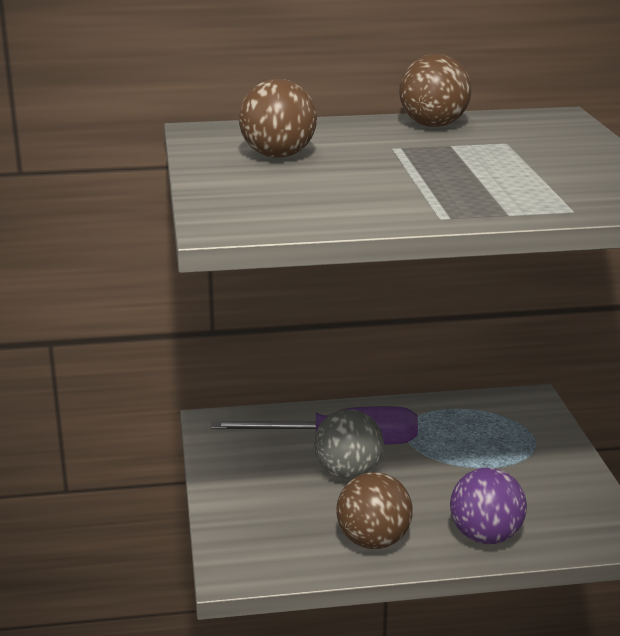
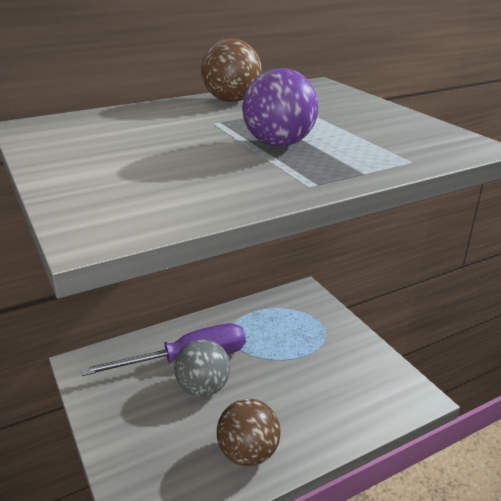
camera: 20 degrees left, 5 degrees up
(278, 155) = (115, 141): brown ball -> none
(485, 536) = (329, 423): purple ball -> purple ball (279, 144)

